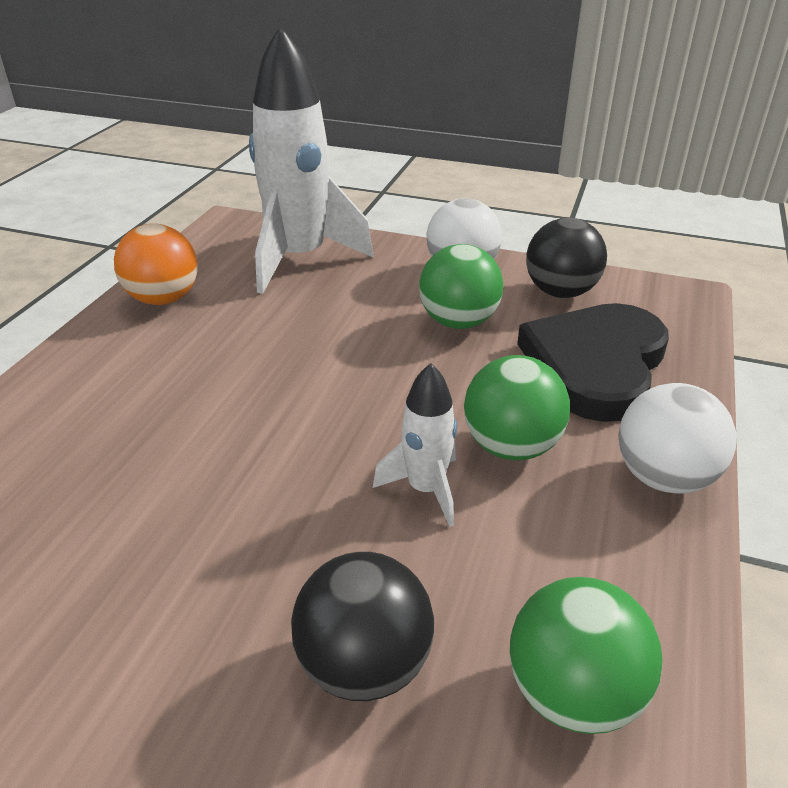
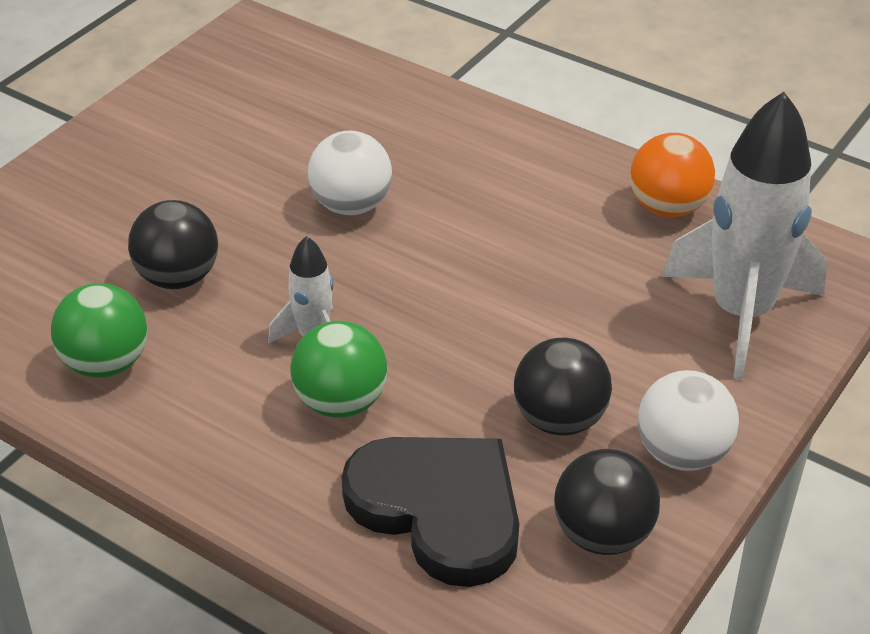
camera: 105 degrees right, 5 degrees up
(458, 322) = (559, 419): green ball -> black ball
(663, 477) = (256, 492): white ball -> white ball (351, 205)

